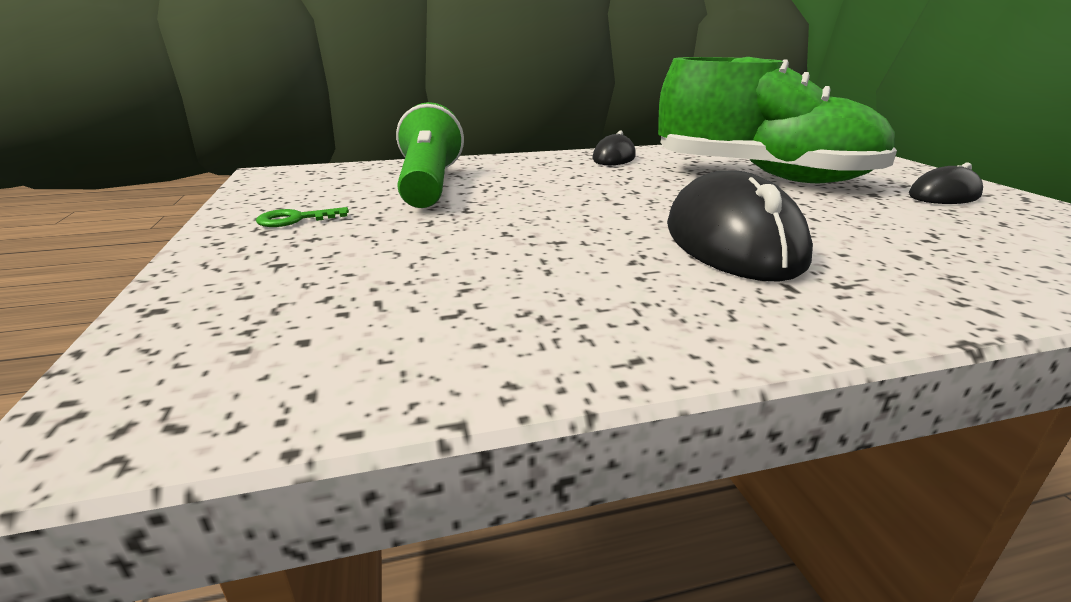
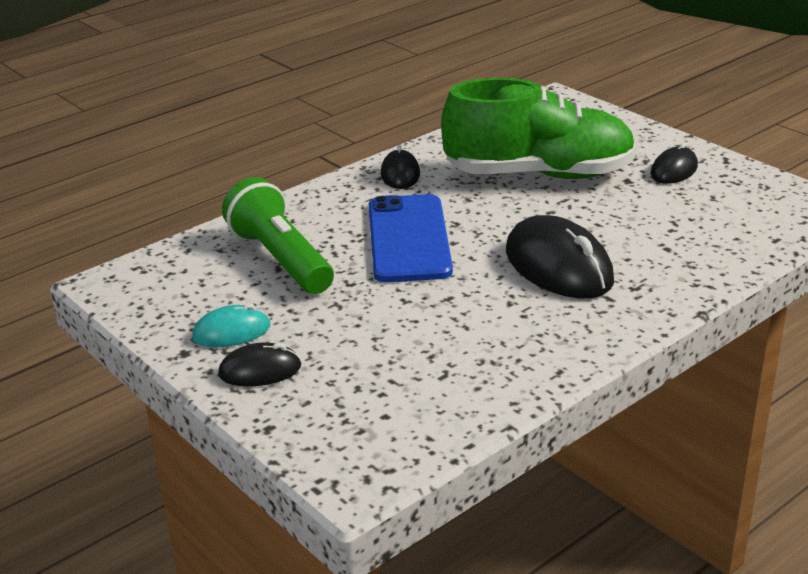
camera: 25 degrees left, 5 degrees up
(258, 254) = (260, 371): none -> black mouse
(295, 219) = (231, 332): green key -> turquoise mouse
(571, 192) = (408, 239): none -> blue phone

